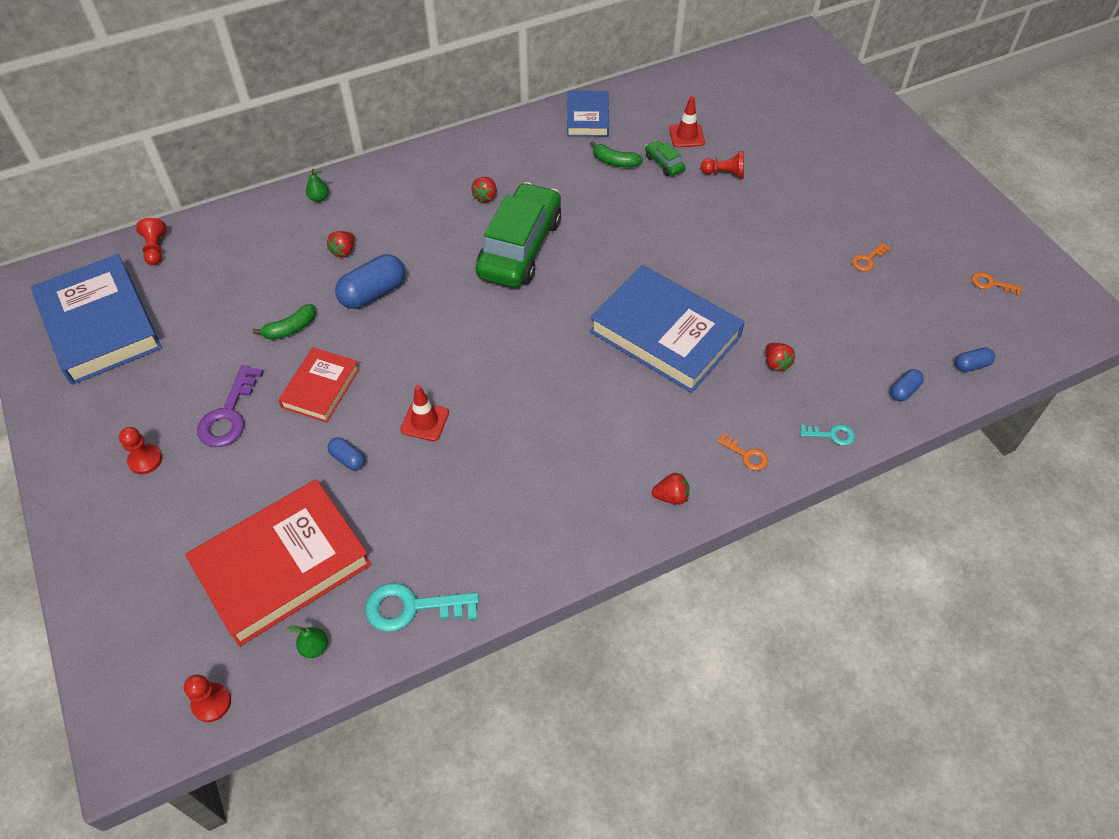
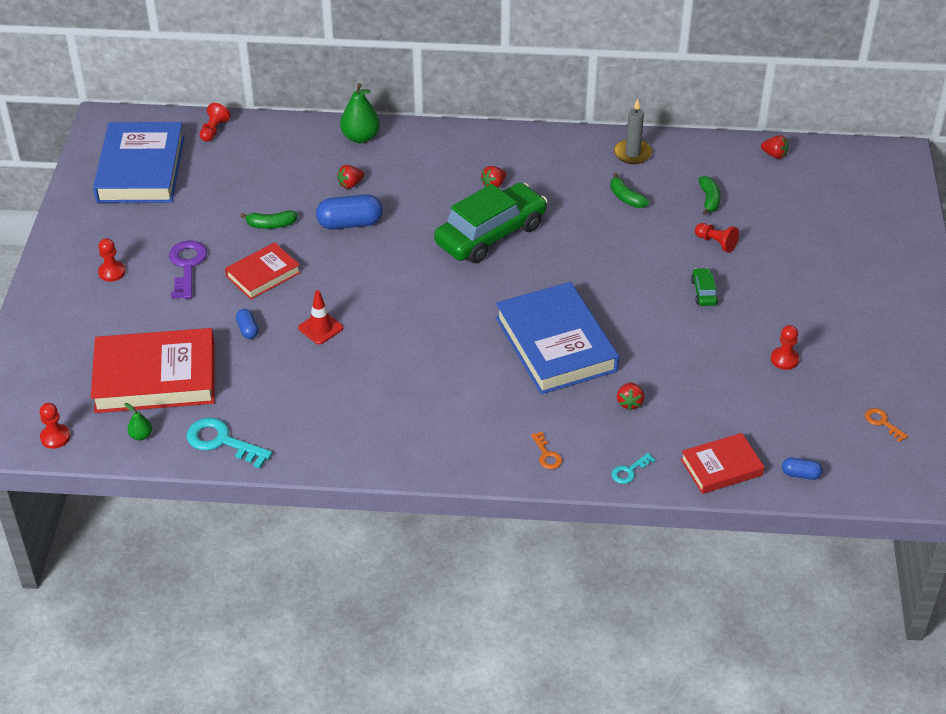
camera: 30 degrees right, 10 degrees down
(229, 414) = (187, 266): purple key -> purple key turned 135 degrees clockwise
(319, 198) = (360, 137): green pear -> green pear, size x1.96
(587, 118) = (632, 153): blue book -> grey candle
(664, 163) = (669, 215): green car -> green car (704, 292)
(671, 496) = (463, 456): red strawberry -> red strawberry (774, 155)
(686, 136) = (709, 200): red traffic cone -> green banana
(831, 435) = (629, 471): turquoise key -> turquoise key turned 105 degrees clockwise
(868, 260) = (784, 359): orange key -> red pawn
(904, 391) = (721, 467): blue capsule -> red book

